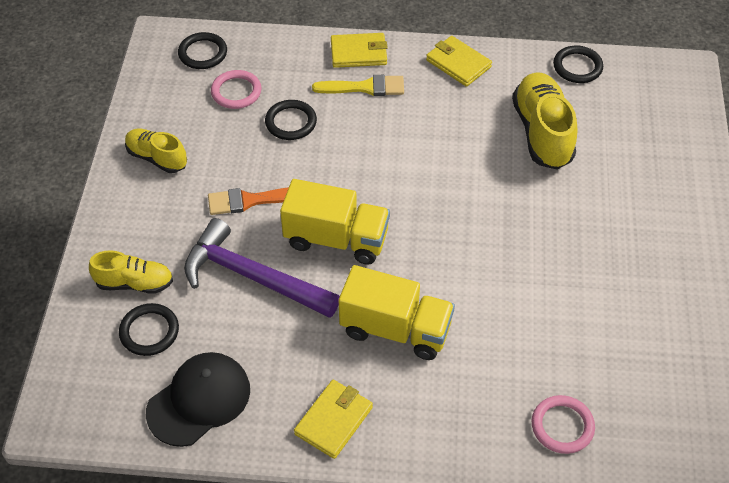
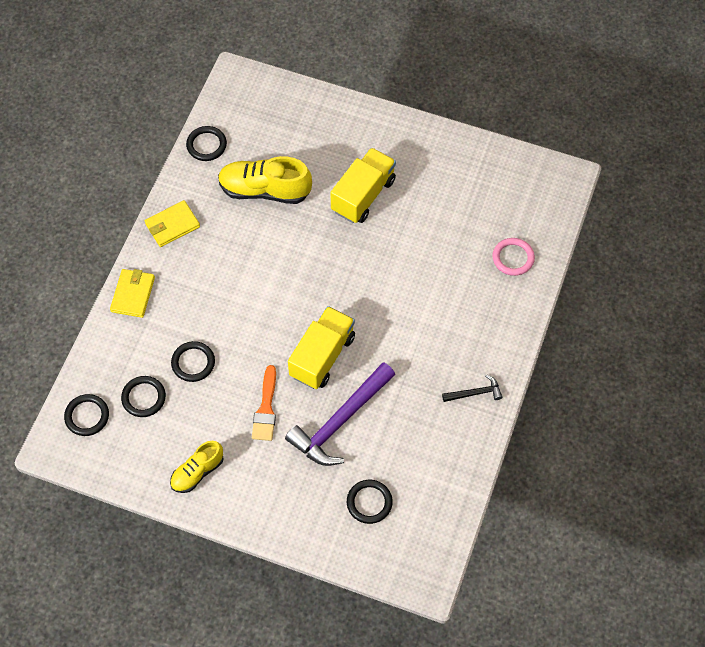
camera: 75 degrees left, 10 degrees up
(134, 283) = (321, 507): yellow shoe -> none
(199, 400) = (437, 477): black cap -> none
(236, 92) = (143, 397): pink ring -> black ring
(333, 420) = (475, 393): yellow wallet -> black hammer
(365, 87) = (174, 299): yellow brush -> none
(395, 329) = (413, 336): yellow truck -> yellow truck (363, 195)

